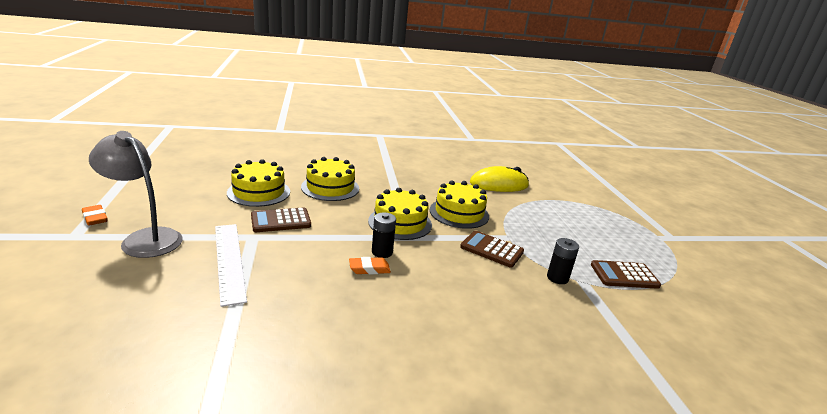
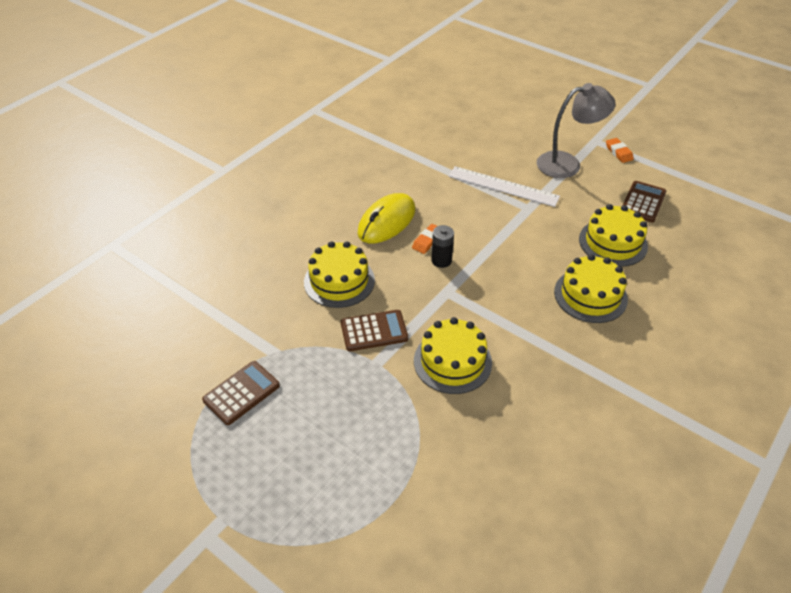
camera: 140 degrees right, 20 degrees up
(95, 218) = (618, 152): orange eraser -> orange eraser turned 60 degrees clockwise
(281, 221) = (542, 231): brown calculator -> brown calculator (643, 202)
(400, 223) = (475, 301): yellow cake -> yellow cake (339, 281)
(499, 184) = (483, 473): yellow mouse -> yellow mouse (387, 221)
(557, 278) = (297, 339): black battery -> none

